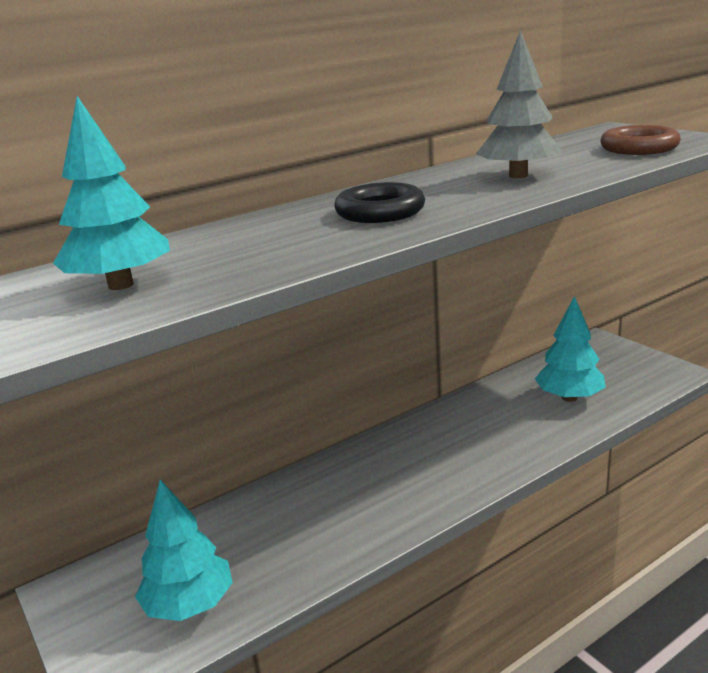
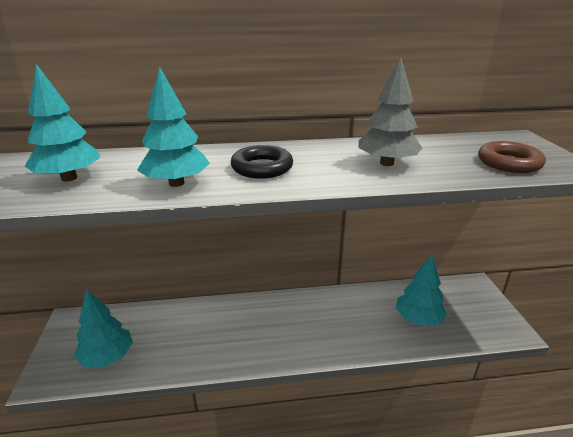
camera: 25 degrees right, 5 degrees up
(297, 250) = (176, 183): none -> turquoise tree

